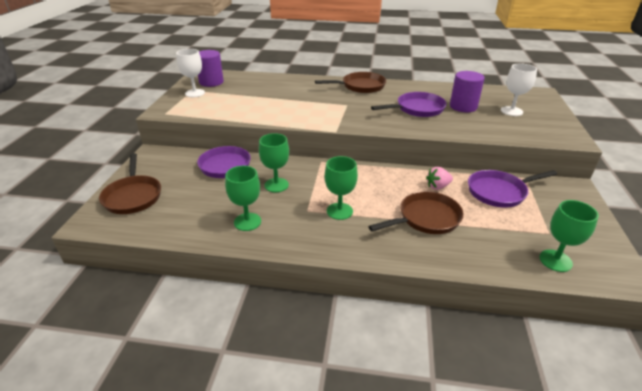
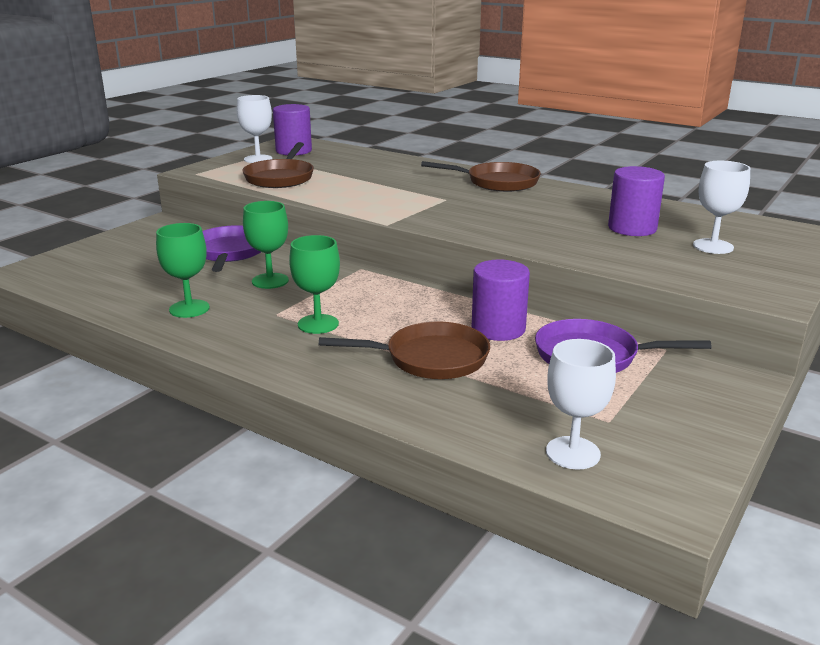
camera: 25 degrees right, 10 degrees down
(133, 196) = (93, 258): brown pan -> brown pan (280, 178)
(417, 109) = (549, 219): purple pan -> none
(437, 186) = (498, 329): pink strawberry -> purple cylinder
(555, 260) = (573, 453): green goblet -> white goblet

